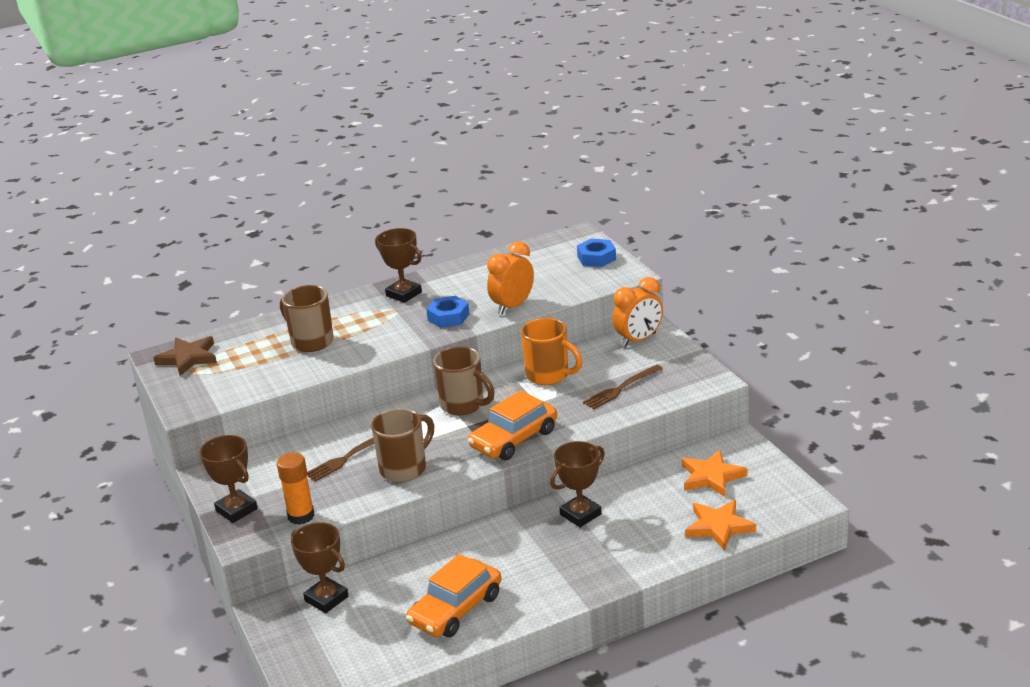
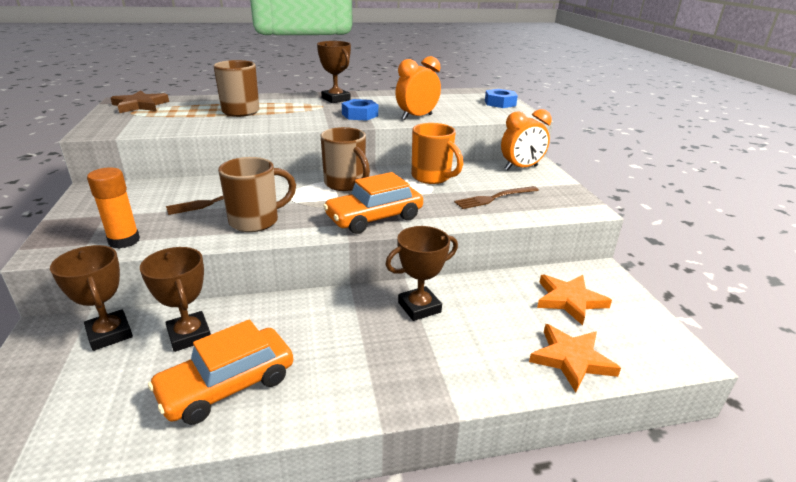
camera: 10 degrees right, 0 degrees up
(236, 510) = (76, 223): brown trophy -> brown trophy (189, 335)

